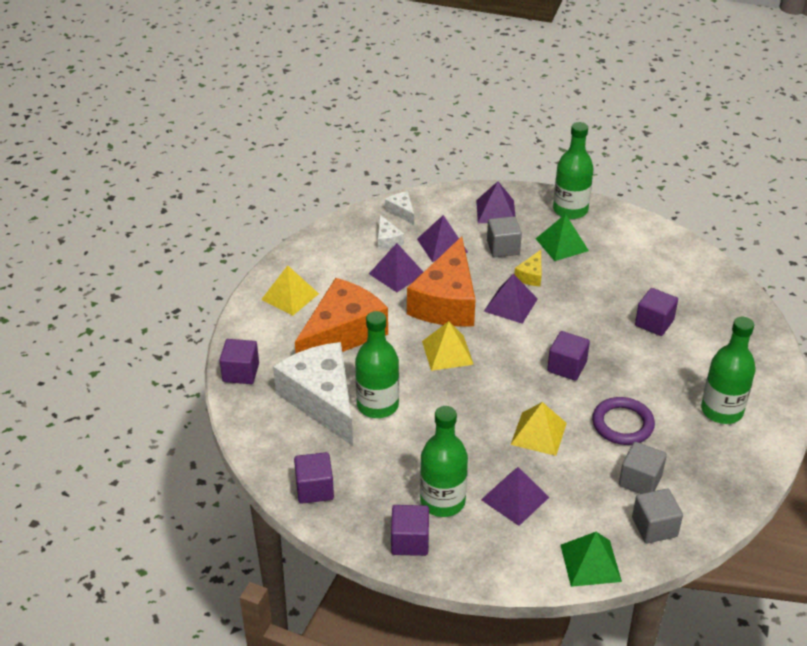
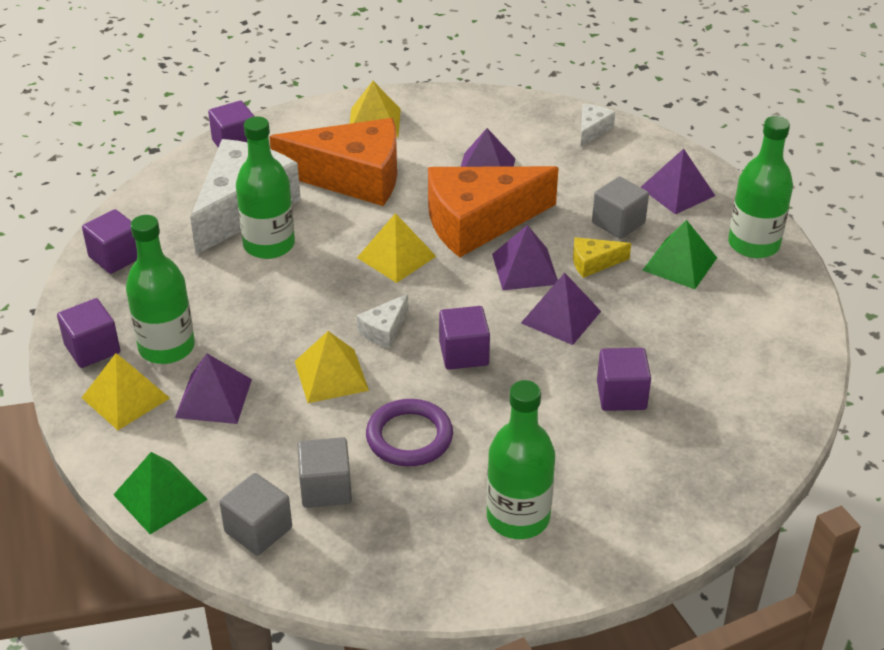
camera: 55 degrees right, 0 degrees up
(387, 240) = (533, 141): white cheese -> white cheese (384, 330)
(442, 245) = (569, 180): purple pyramid -> purple pyramid (561, 317)
(478, 543) = (125, 398): none -> yellow pyramid

